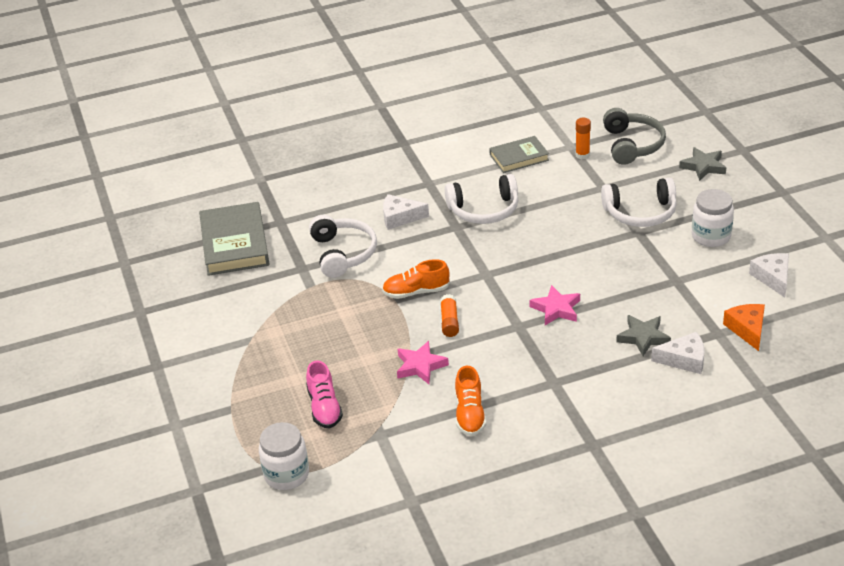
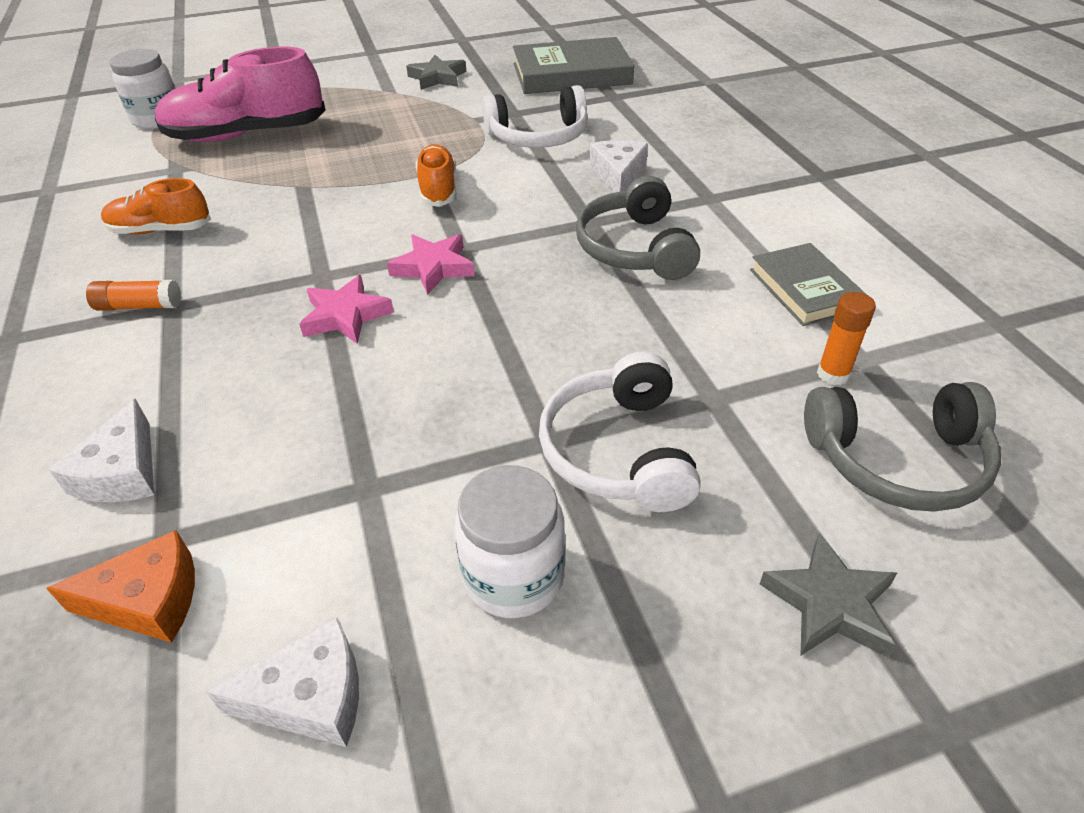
camera: 90 degrees right, 5 degrees up
(324, 407) = (247, 135): pink shoe -> pink shoe, size x1.80
(420, 366) = (280, 194): pink star -> pink star (433, 268)
(449, 321) = (361, 215): orange glue stick -> orange glue stick (139, 306)
(484, 210) = (635, 248): white headphones -> grey headphones
(643, 337) = (217, 418): grey star -> grey star (437, 78)

